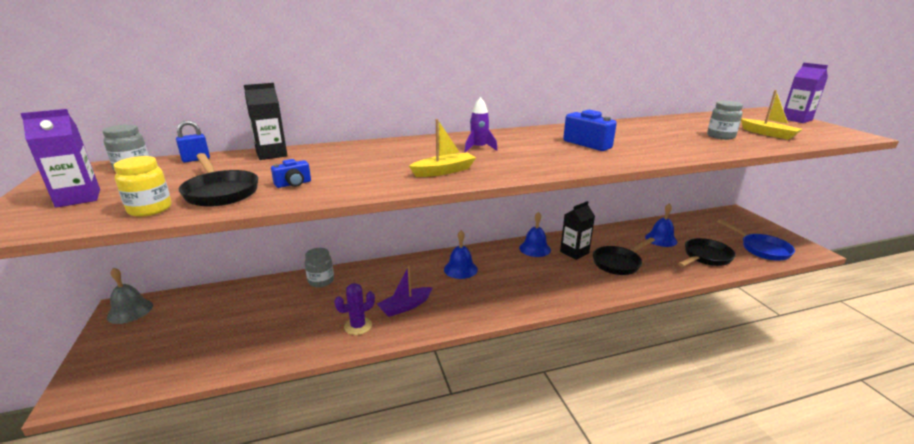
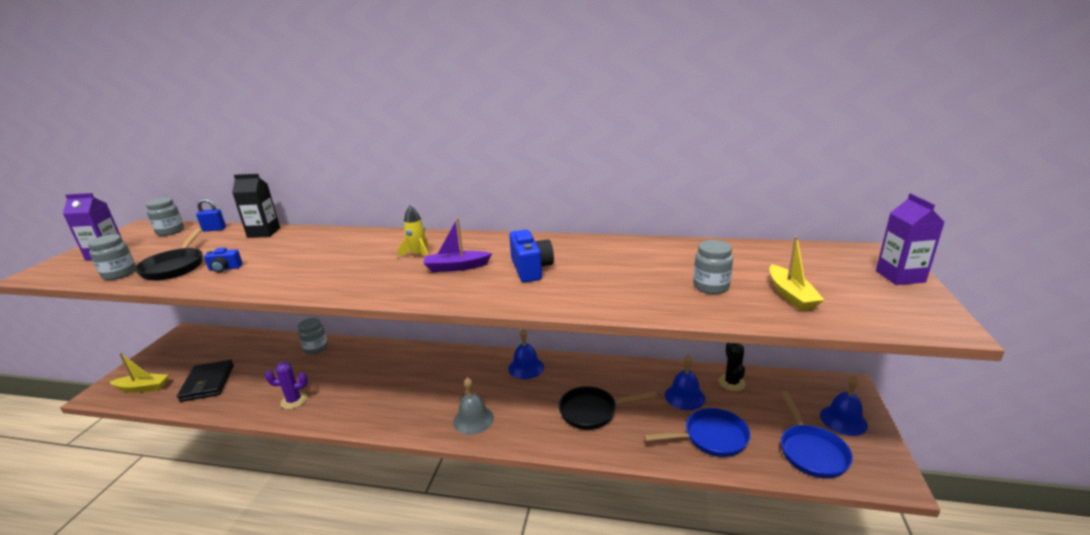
camera: 30 degrees right, 0 degrees up
(130, 311) = (185, 337): grey bell -> grey bell (473, 419)
(150, 209) = (119, 274): yellow jar -> grey jar
(228, 341) = (207, 383): none -> black wallet
(405, 307) = (345, 394): purple boat -> purple boat (456, 267)
(444, 171) = (341, 278): yellow boat -> yellow boat (143, 388)
(460, 269) = (431, 370): blue bell -> blue bell (843, 420)
(479, 148) = (418, 255): purple rocket -> yellow rocket
(574, 252) = (561, 384): black carton -> none
(676, 225) = (731, 383): none -> black cactus
(705, 257) = (711, 438): black pan -> blue pan

